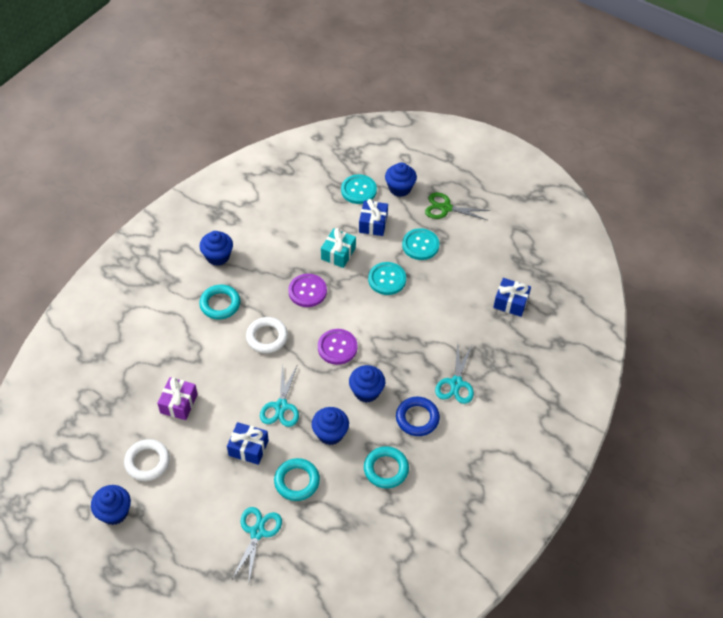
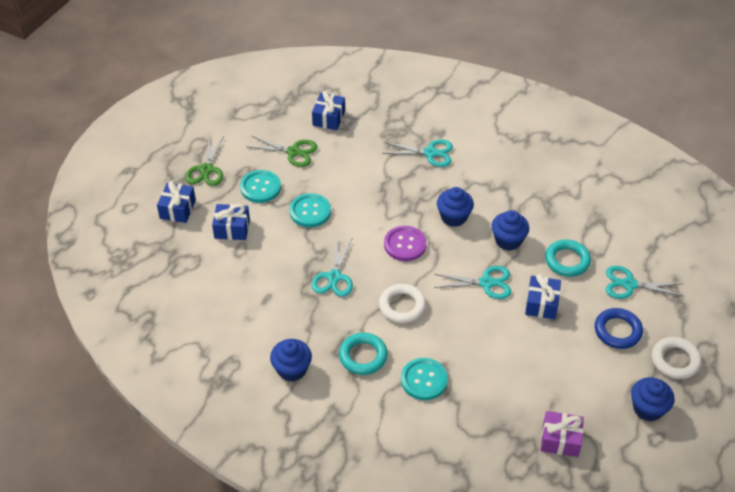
camera: 95 degrees left, 5 degrees down
(147, 462) = (582, 390): white ring -> white ring (675, 360)
(179, 403) = (504, 374): purple gift -> purple gift (560, 440)
(307, 291) = (334, 277): purple button -> turquoise scissors
(338, 253) = (278, 255): turquoise gift -> none
(358, 190) = (181, 245): turquoise button -> turquoise button (424, 380)
(386, 469) = (535, 197): turquoise ring -> none
(400, 188) = (177, 209): blue cupcake -> blue gift
(417, 418) = (475, 178): blue ring -> blue ring (617, 331)
(464, 271) = (293, 152): none -> green scissors

